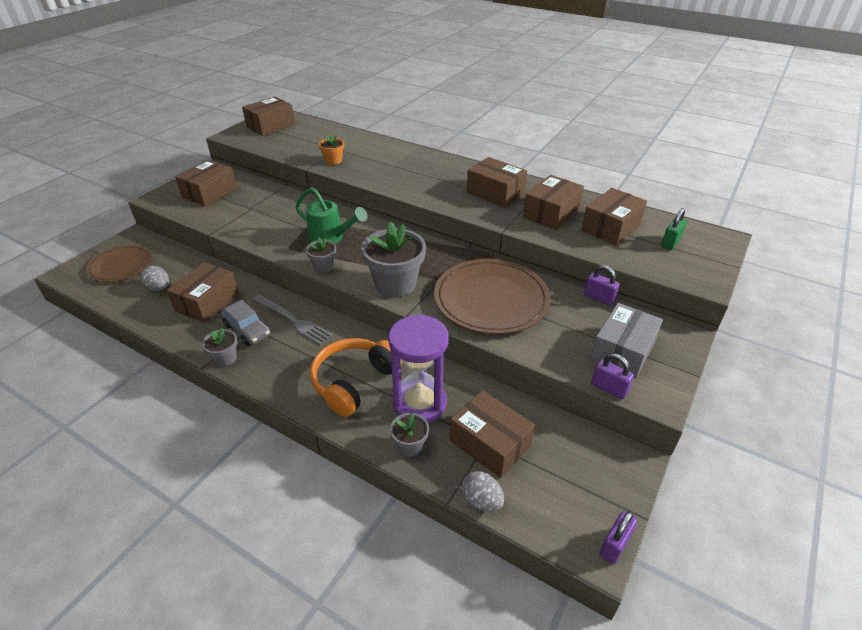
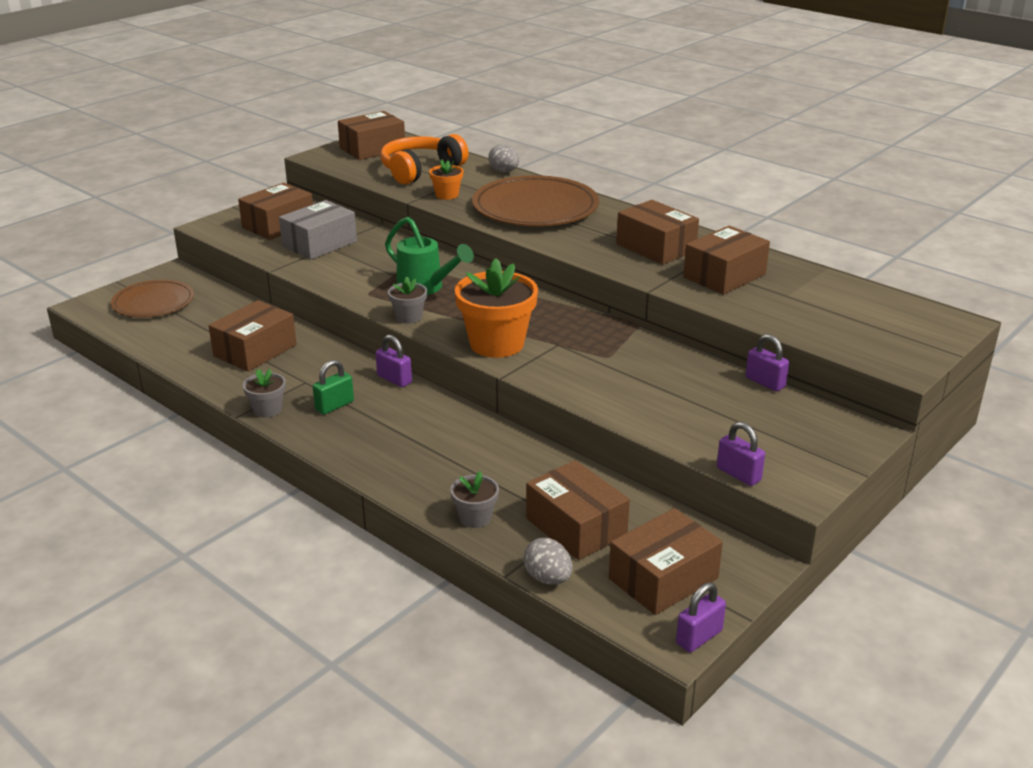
camera: 10 degrees right, 10 degrees down
(159, 288) = (197, 330): grey egg -> grey egg (504, 171)
(247, 330) = (300, 384): grey car -> none
(293, 320) = (360, 379): grey fork -> none
(320, 317) = (394, 379): none -> purple padlock
(354, 382) = (421, 449): orange headphones -> orange headphones (420, 170)
(395, 284) = (496, 344): grey flower pot -> orange flower pot
(419, 403) = (499, 479): purple hourglass -> none
(491, 299) = (618, 371): brown plate -> brown plate (535, 207)
(611, 227) = (801, 298): brown box -> brown box (663, 578)
(622, 351) = (773, 440): grey box -> grey box (319, 244)
(670, 243) = (877, 321): green padlock -> green padlock (334, 406)

